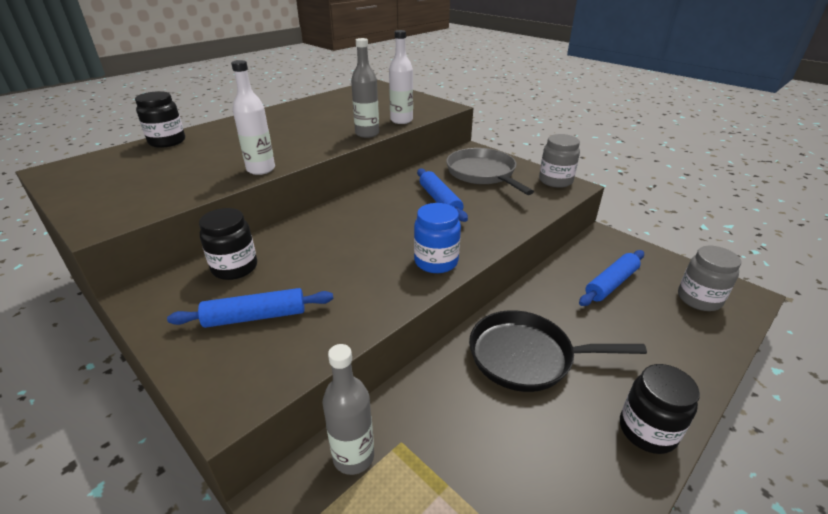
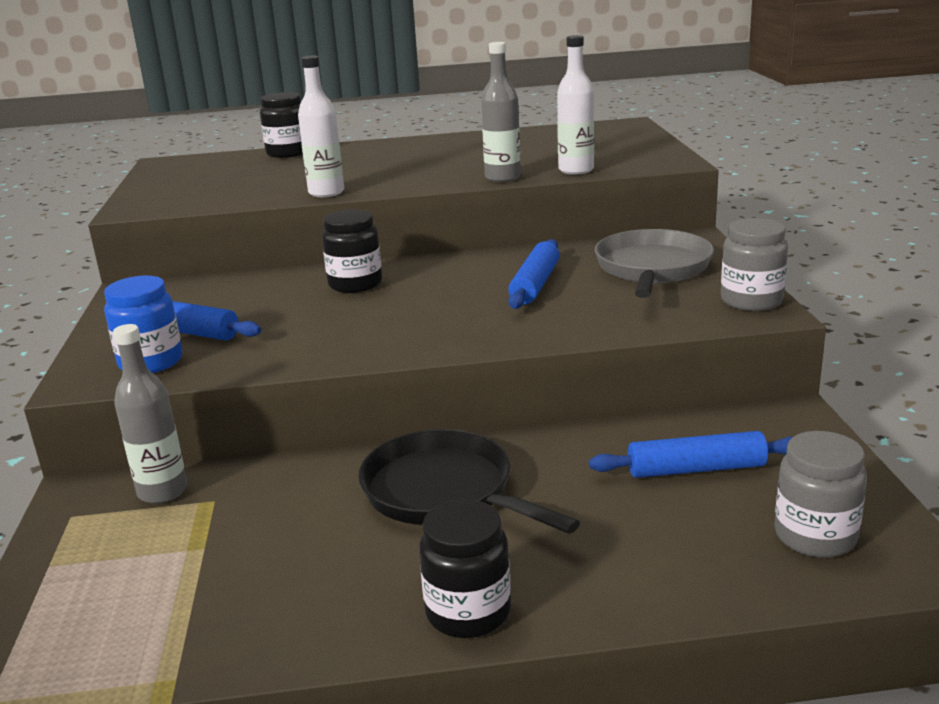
camera: 40 degrees right, 10 degrees down
(235, 268) = (228, 290): black jar -> black jar (355, 284)
(436, 262) = (420, 340): blue jar -> blue jar (151, 362)

